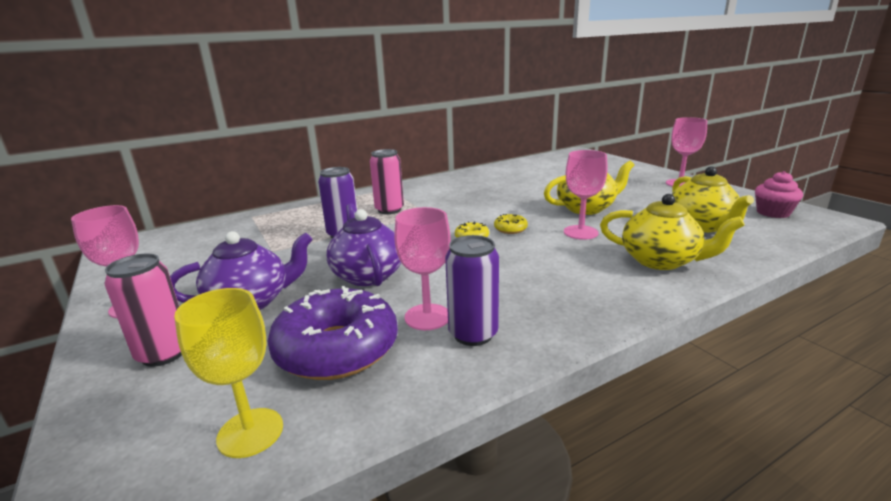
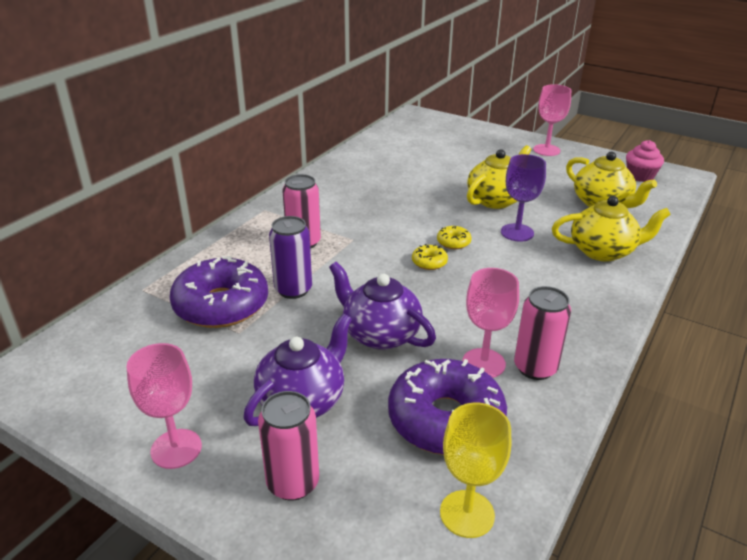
camera: 30 degrees left, 10 degrees up
(284, 233) = (221, 305): none -> purple donut
(473, 334) = (535, 368): purple can -> pink can
(580, 232) = (517, 232): pink goblet -> purple goblet

